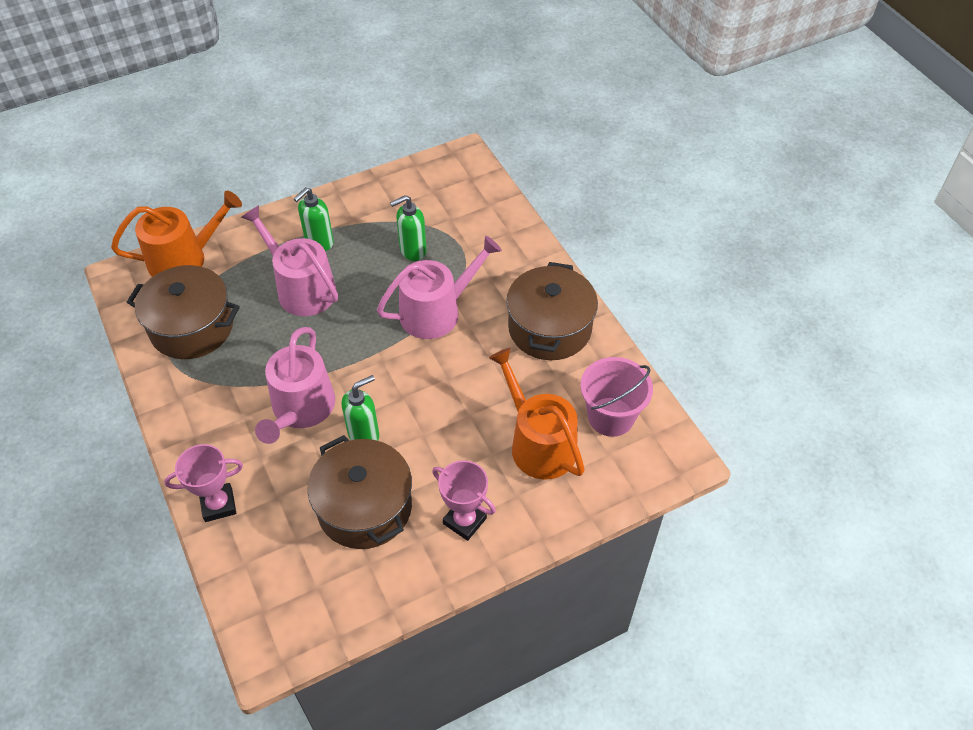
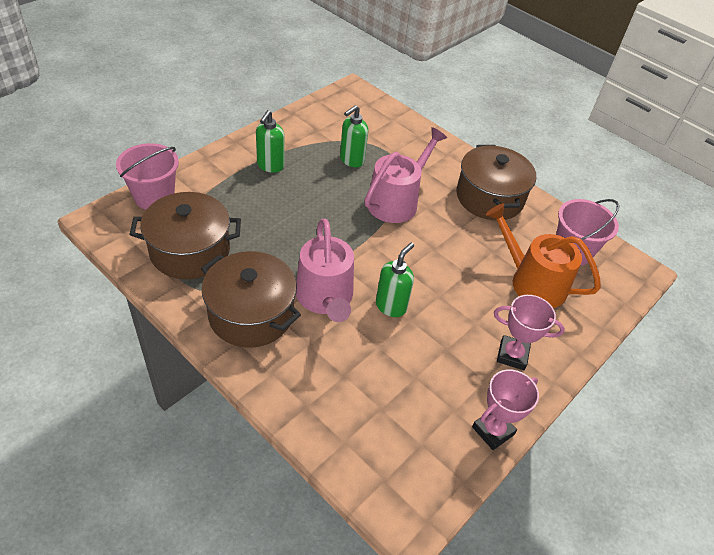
camera: 25 degrees left, 5 degrees down
(184, 259) = (154, 197): orange watering can -> pink bucket
(218, 505) = (293, 395): pink trophy -> pink trophy (493, 430)
(301, 288) = (274, 203): pink watering can -> none
(365, 507) = (425, 365): brown pot -> brown pot (251, 314)

